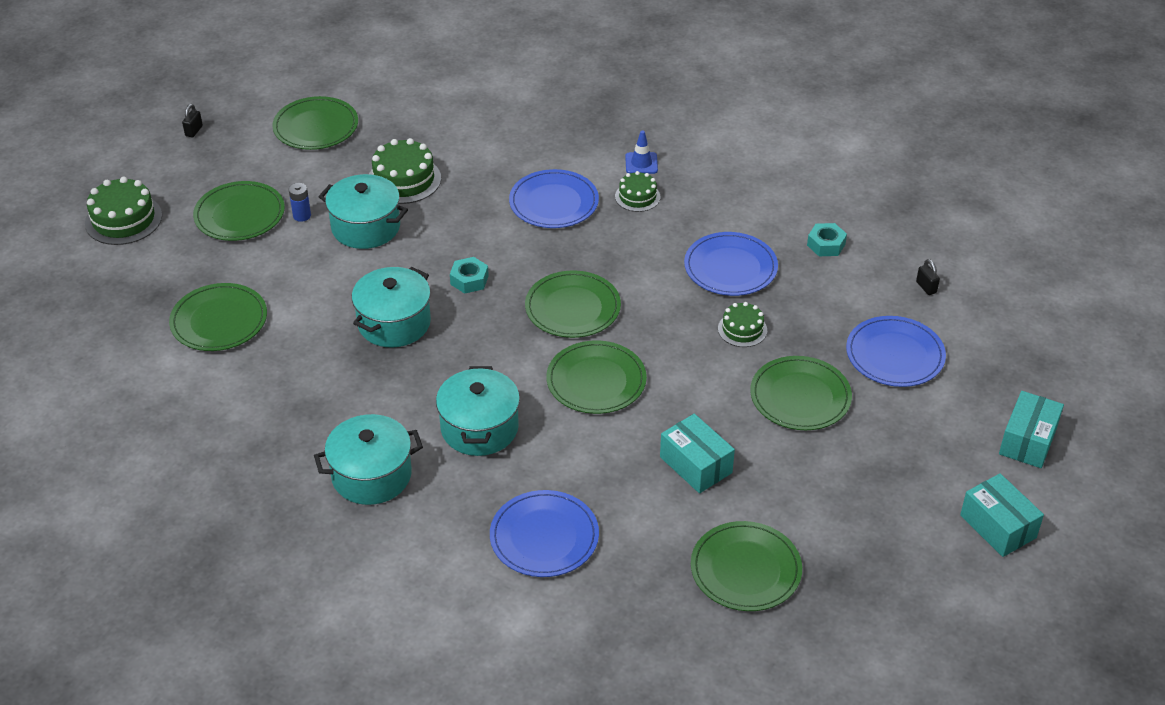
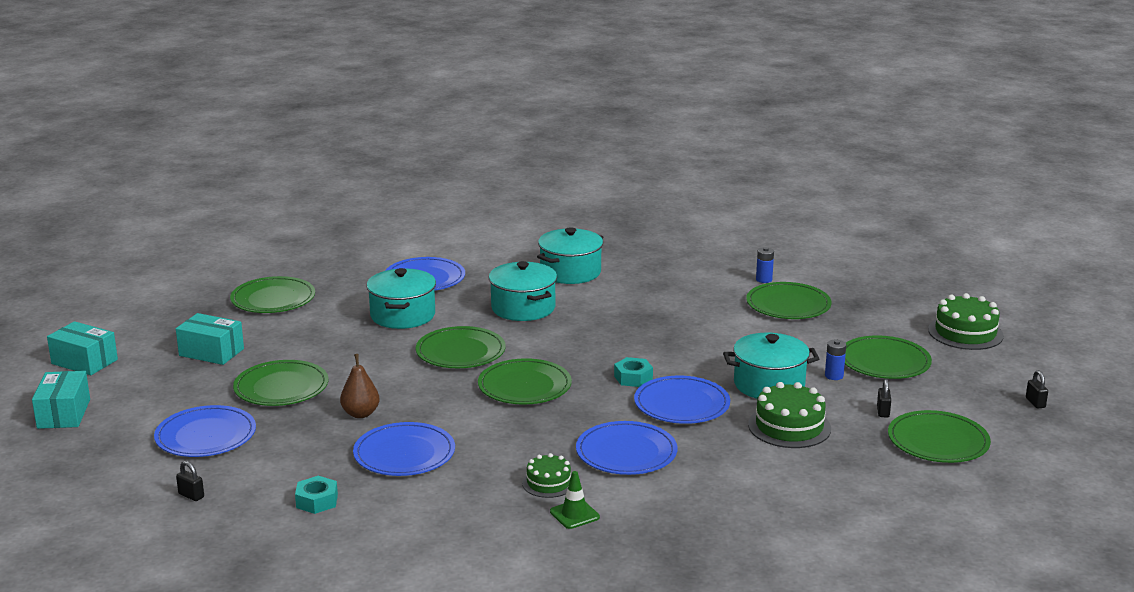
camera: 150 degrees right, 20 degrees down
(190, 371) = (764, 279): none -> blue battery
(316, 166) = (883, 412): none -> black padlock
(394, 323) = (658, 338): turquoise pot -> turquoise pot (402, 315)
(460, 234) = (681, 404): none -> blue plate
(641, 163) = (574, 514): blue traffic cone -> green traffic cone
(695, 465) = (343, 332): turquoise box -> turquoise box (211, 352)
(742, 329) = (360, 414): green cake -> brown pear

